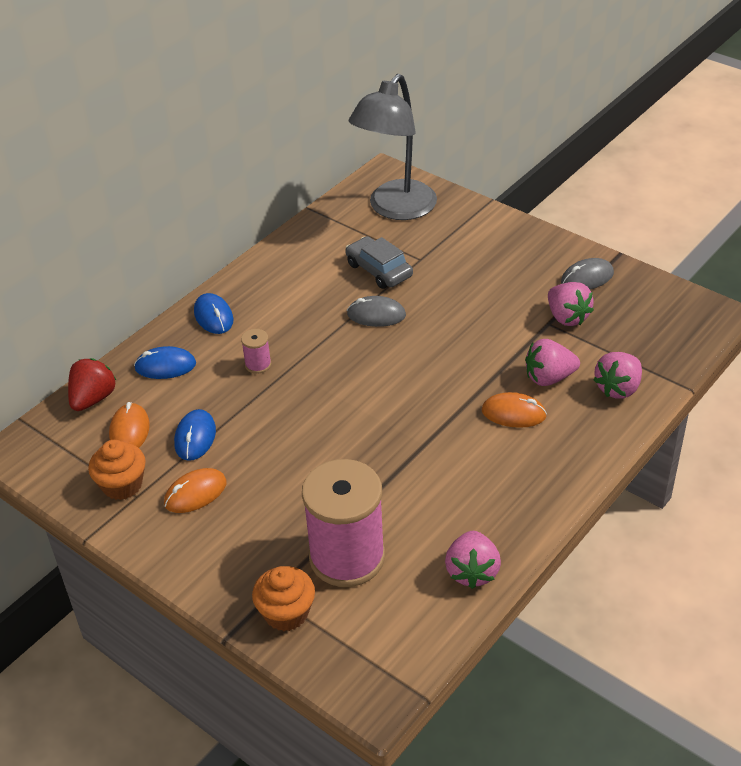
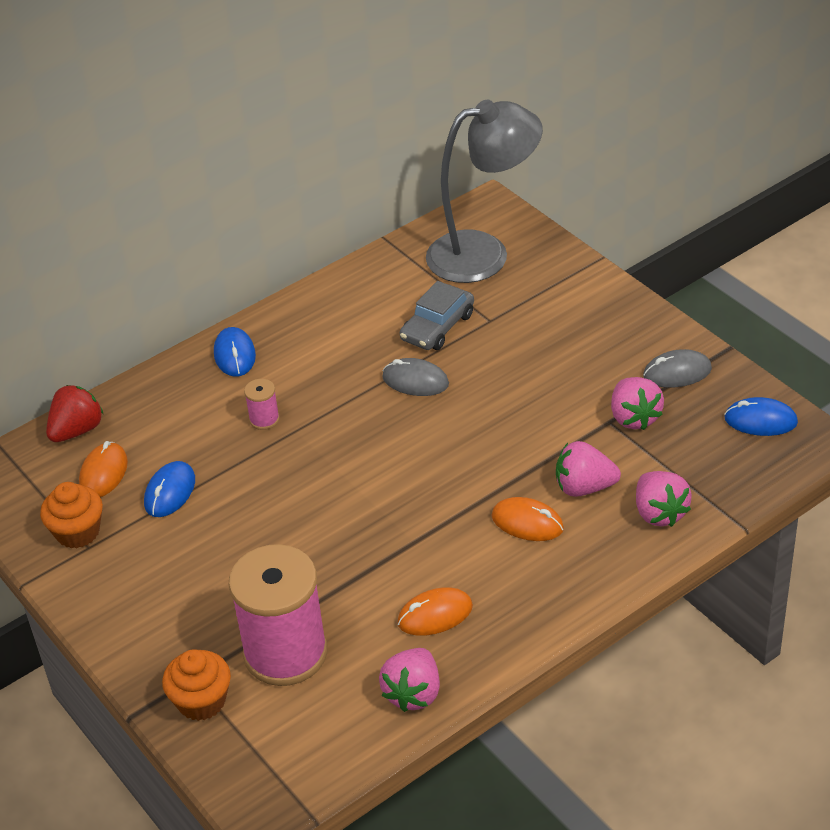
camera: 15 degrees right, 0 degrees up
(165, 366) = (164, 405): blue mouse -> blue mouse (760, 420)
(195, 493) = (150, 554): orange mouse -> orange mouse (435, 615)
(379, 270) = (437, 327): grey car -> grey car turned 120 degrees counterclockwise
(395, 209) = (484, 253): grey lamp -> grey lamp turned 150 degrees counterclockwise
(618, 388) = (659, 513): pink strawberry -> pink strawberry turned 75 degrees counterclockwise

